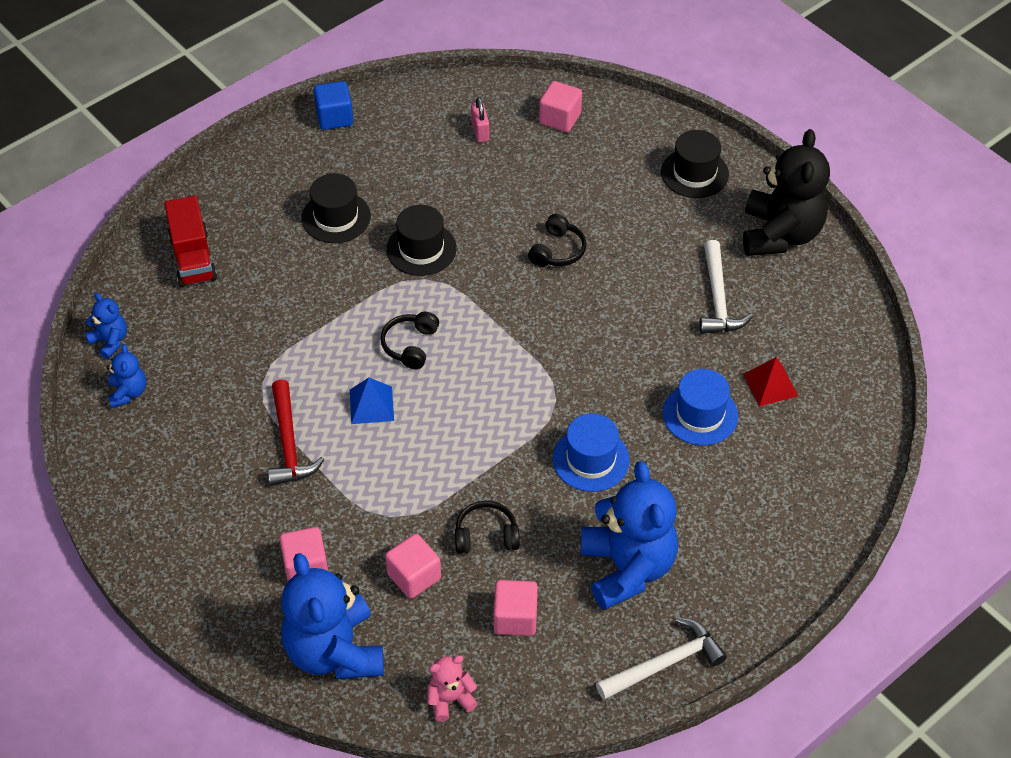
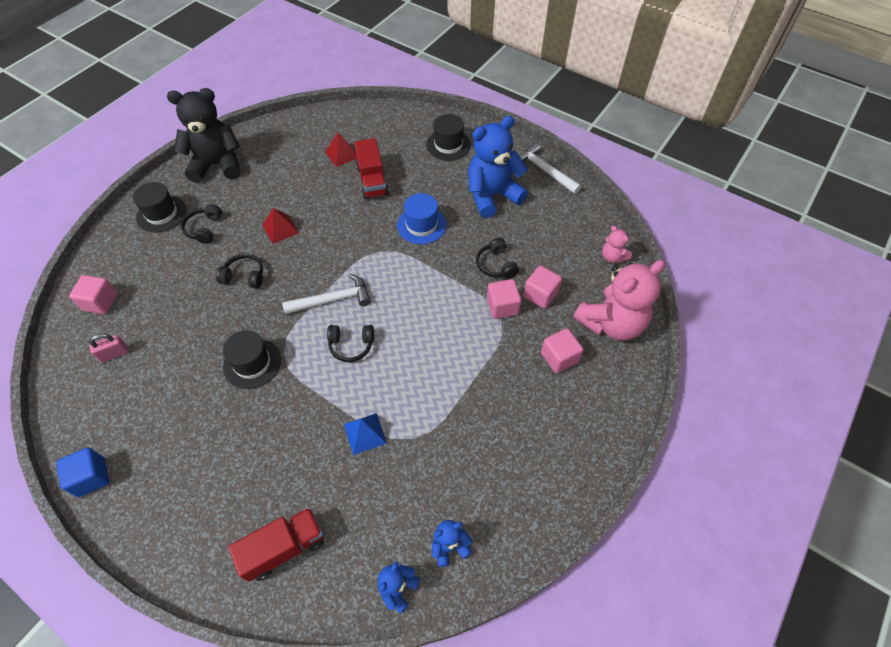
camera: 105 degrees left, 5 degrees up
(288, 443) = (463, 400): red hammer -> none
(334, 651) = (611, 323): blue teddy bear -> pink teddy bear
(336, 217) = (222, 437): black hat -> black hat (448, 145)
(371, 405) = (412, 356): blue pyramid -> blue pyramid (365, 433)
(515, 618) = (546, 238): pink cube -> pink cube (502, 306)
(631, 294) = (280, 229): none -> red pyramid
(654, 215) = (204, 228): none -> black headphones
(700, 414) = (372, 181): blue hat -> red truck
(718, 299) = (277, 186): white hammer -> white hammer (333, 300)

